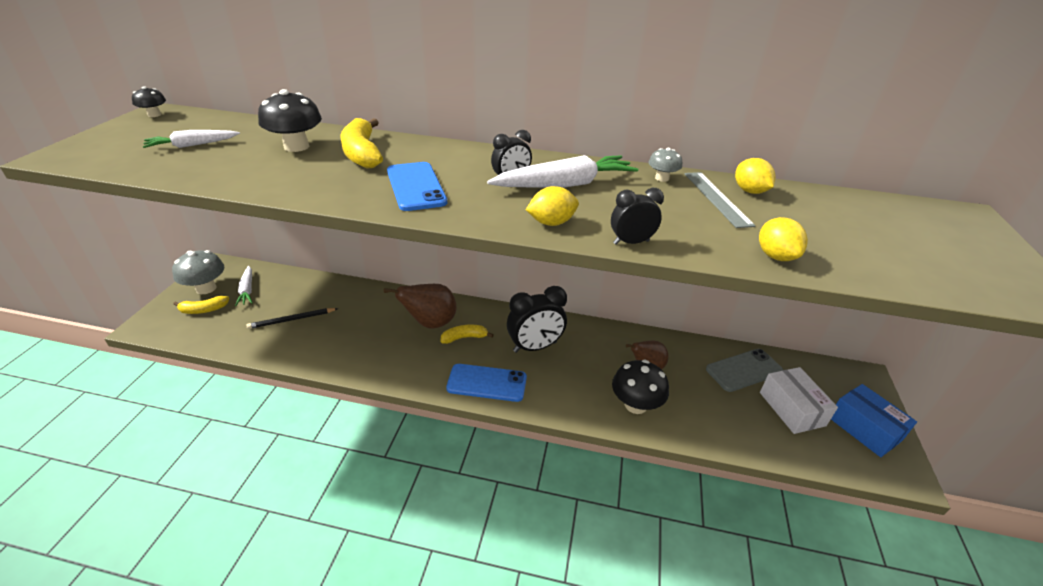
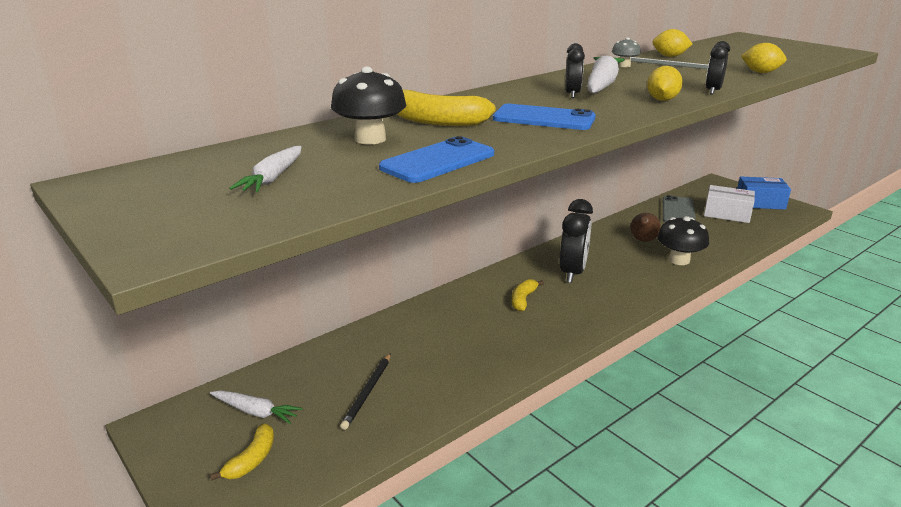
camera: 50 degrees left, 10 degrees down
(154, 115) = (101, 186): black mushroom -> none
(206, 288) = (199, 447): grey mushroom -> none
(430, 323) = (480, 309): brown pear -> none
(487, 383) = (596, 310): blue phone -> blue phone (438, 161)

